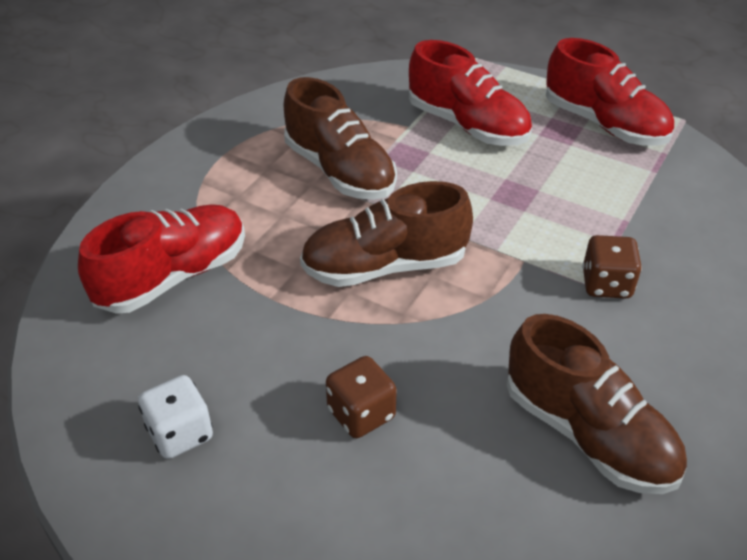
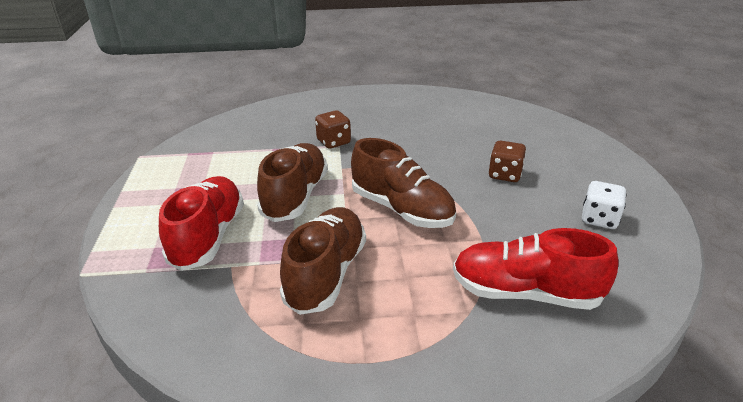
camera: 125 degrees left, 10 degrees down
(588, 434) = (433, 124): brown shoe -> brown shoe (295, 196)
(604, 124) = (165, 181): red shoe -> none

